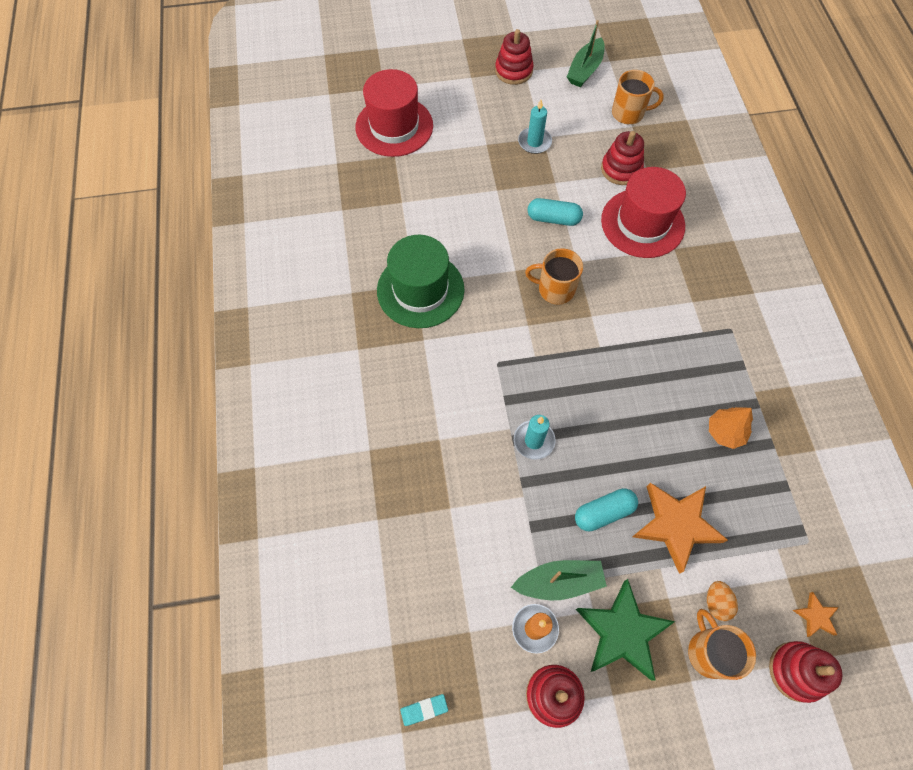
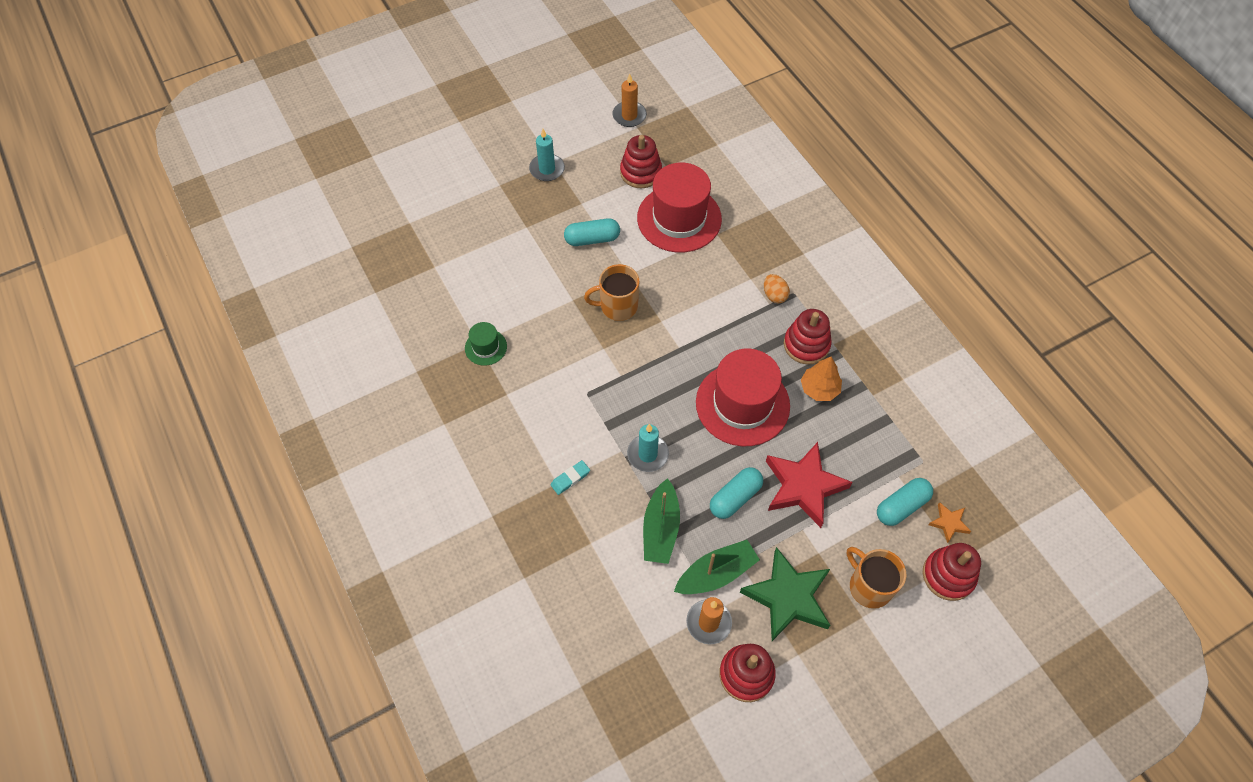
camera: 20 degrees left, 5 degrees down
(394, 126) = (398, 193): red hat -> red hat (742, 404)
(420, 290) = (486, 347): green hat -> green hat, size x0.46
(424, 709) = (633, 731): turquoise eraser -> turquoise eraser (570, 478)
(513, 71) = (500, 103): red stacking toy -> red stacking toy (806, 345)
(585, 70) = (571, 84): green boat -> green boat (661, 529)
(628, 113) = (629, 116): orange mug -> orange candle
(676, 525) = (803, 486): orange star -> red star
(716, 603) = (861, 542): orange egg -> orange egg (774, 295)
(770, 581) = (901, 506): none -> turquoise capsule

